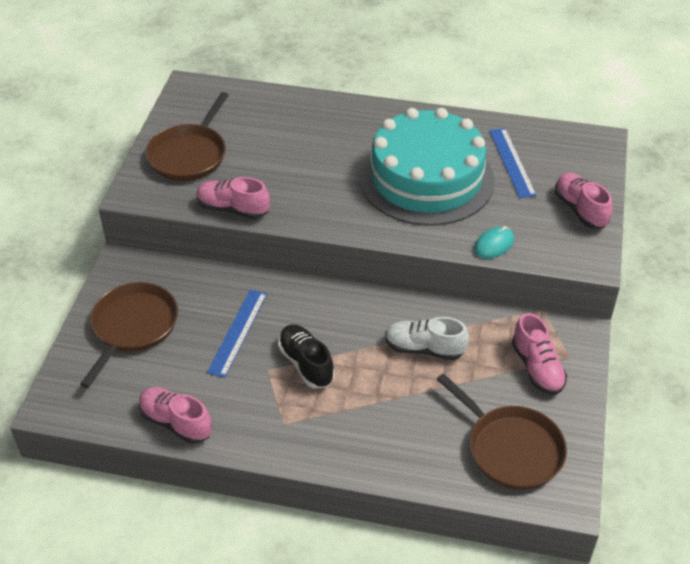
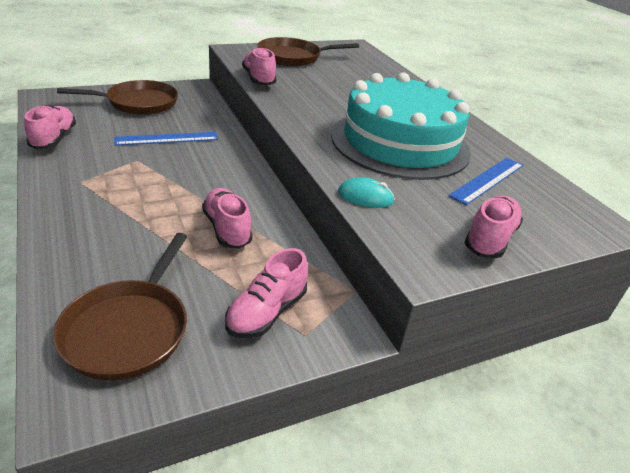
camera: 50 degrees right, 10 degrees down
(306, 364) = (157, 174): black shoe -> none
(424, 349) = (227, 229): white shoe -> pink shoe

